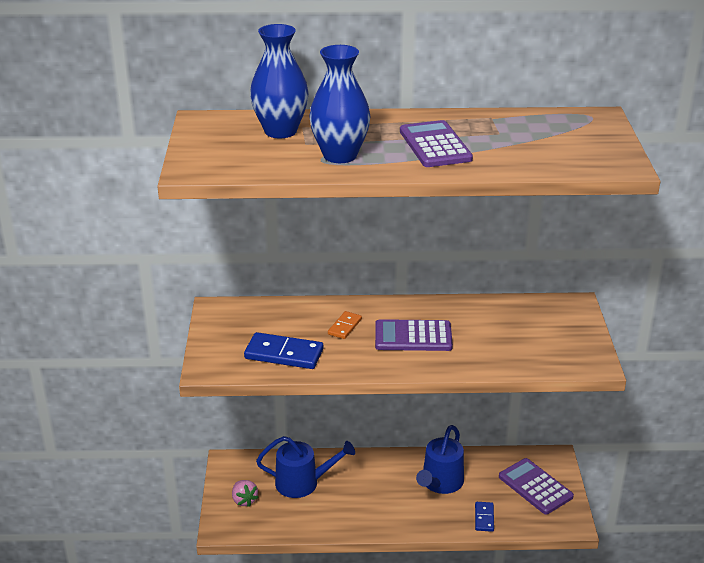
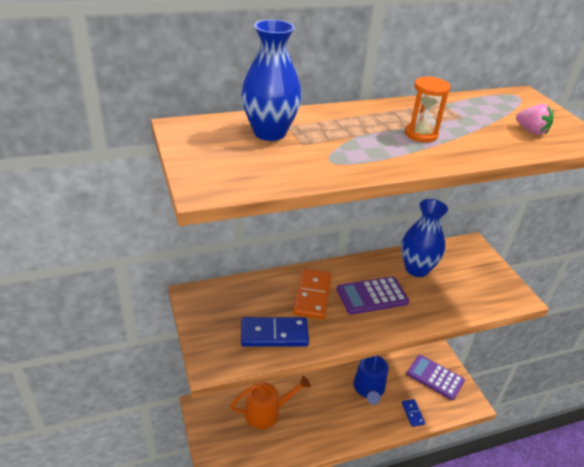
camera: 20 degrees left, 5 degrees up
(244, 500) = (225, 441): pink strawberry -> pink strawberry (531, 131)
(302, 483) = (266, 412): blue watering can -> orange watering can
(340, 155) = (345, 154): blue vase -> blue vase (416, 269)
(344, 327) = (312, 296): orange domino -> orange domino, size x1.80
(435, 145) = (421, 134): purple calculator -> orange hourglass

